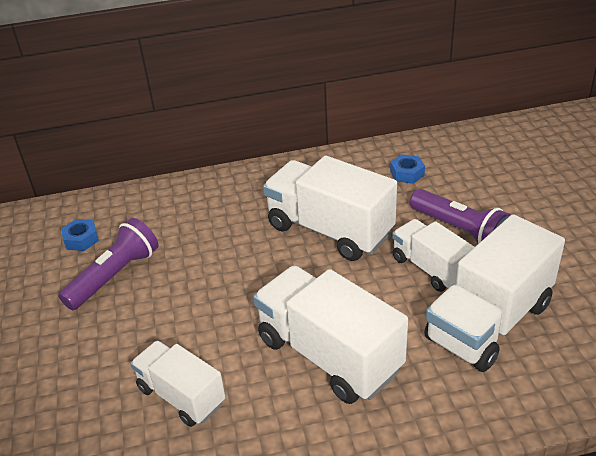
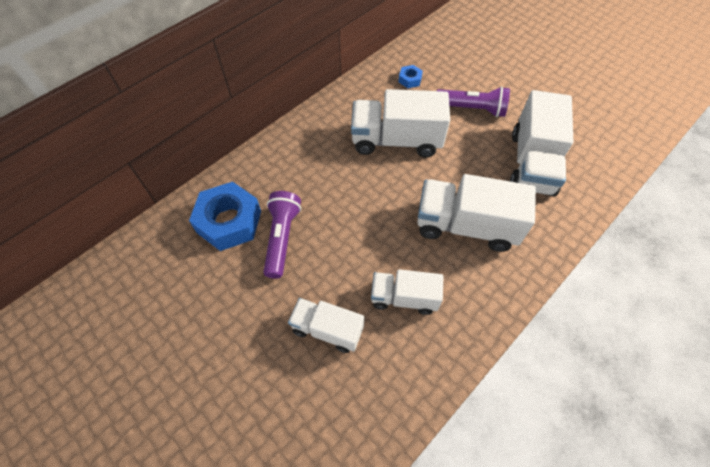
camera: 35 degrees left, 20 degrees up
(81, 239) = (229, 222): blue nut -> blue nut, size x2.20
(430, 268) = (475, 142): white truck -> white truck (327, 330)

